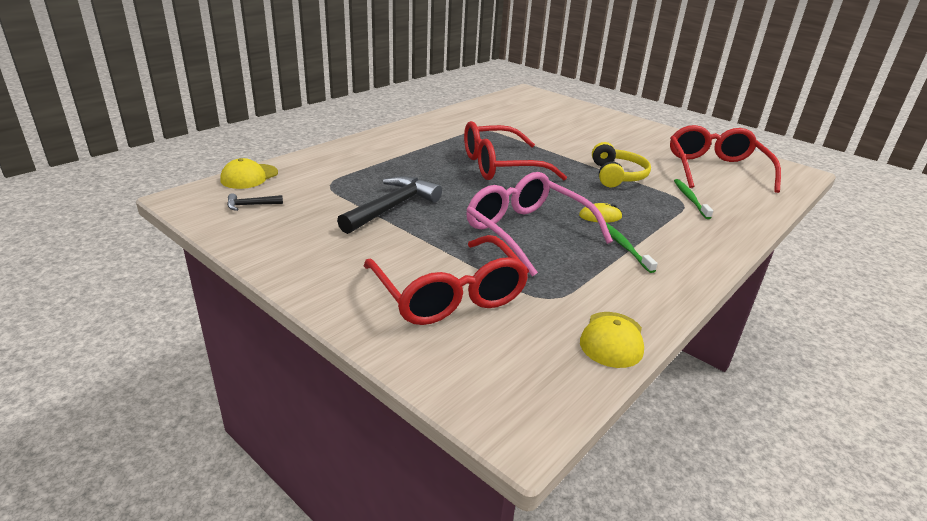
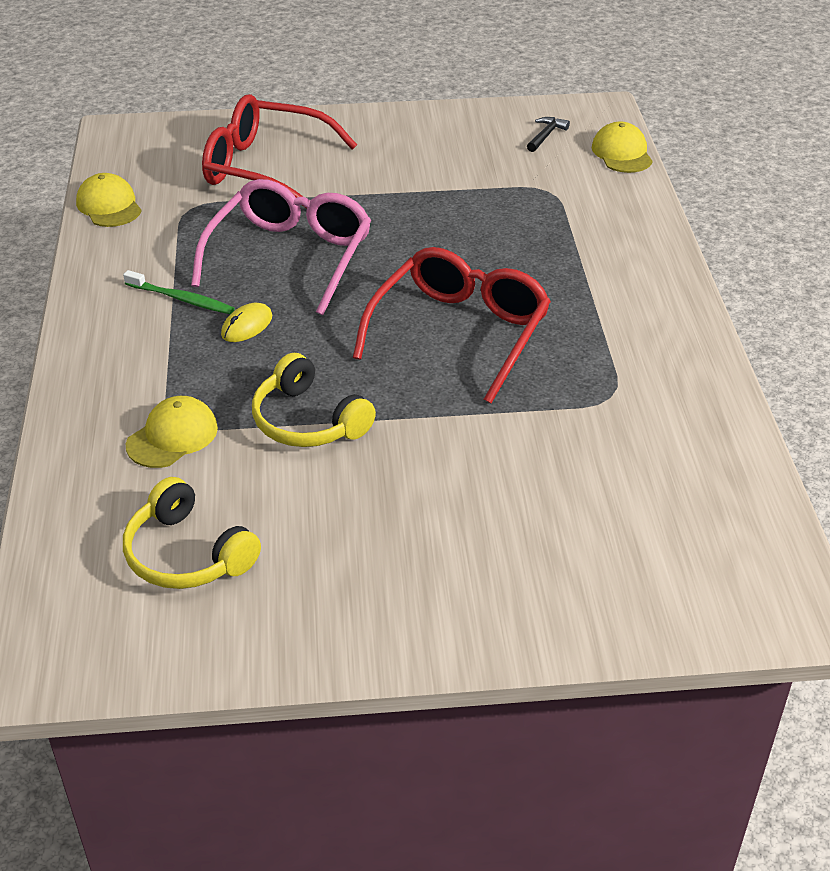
camera: 135 degrees right, 10 degrees up
(392, 207) = (445, 204): black hammer -> none
(527, 232) = (290, 257): pink glasses -> pink glasses turned 75 degrees counterclockwise
(690, 199) = (172, 436): green toothbrush -> yellow cap
(715, 169) = (187, 554): red glasses -> yellow headphones

